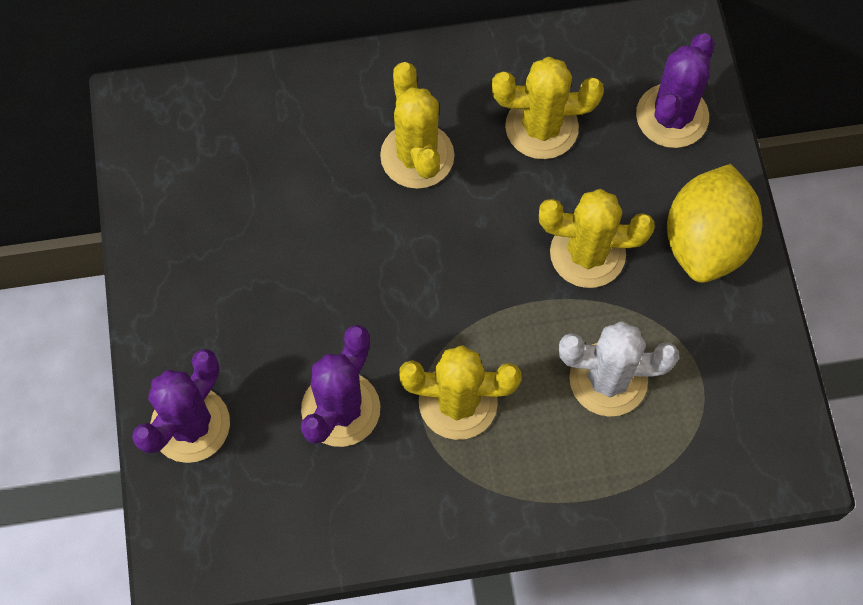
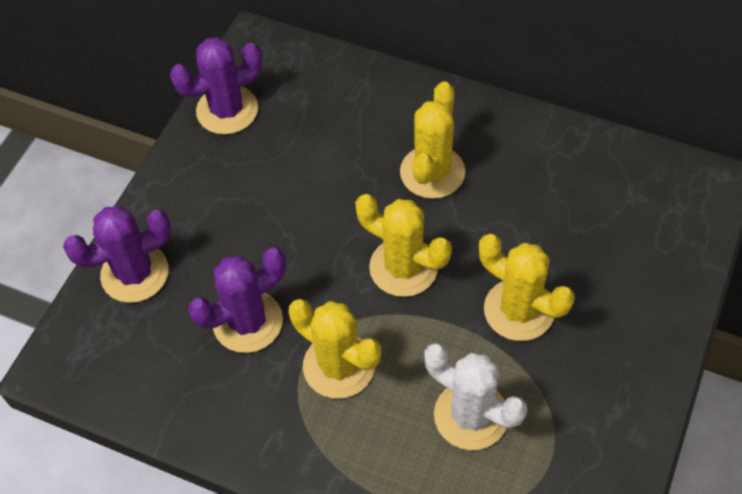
camera: 35 degrees right, 10 degrees down
(541, 127) = (544, 199): yellow cactus -> yellow cactus (403, 267)
(672, 116) = (659, 242): purple cactus -> purple cactus (227, 110)
(706, 242) = (626, 353): yellow lemon -> none

